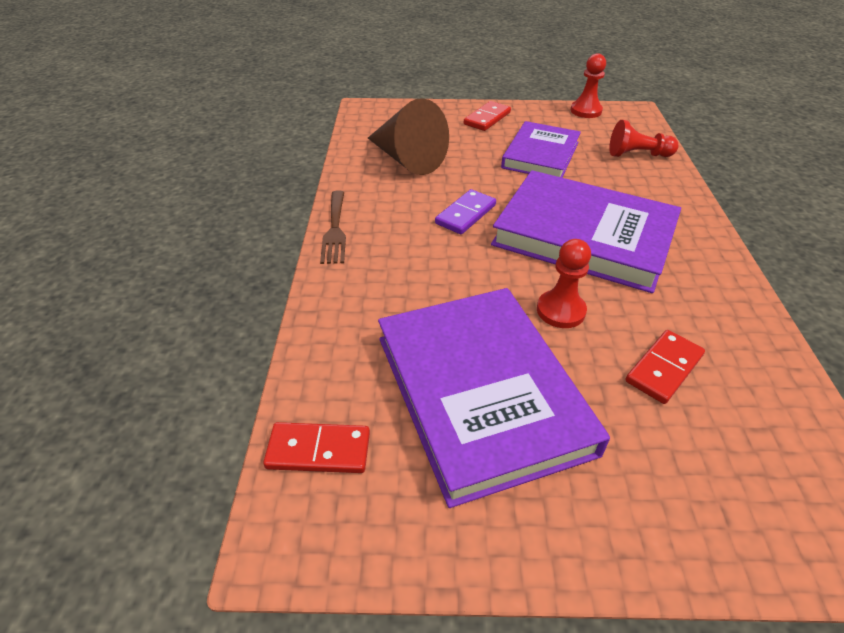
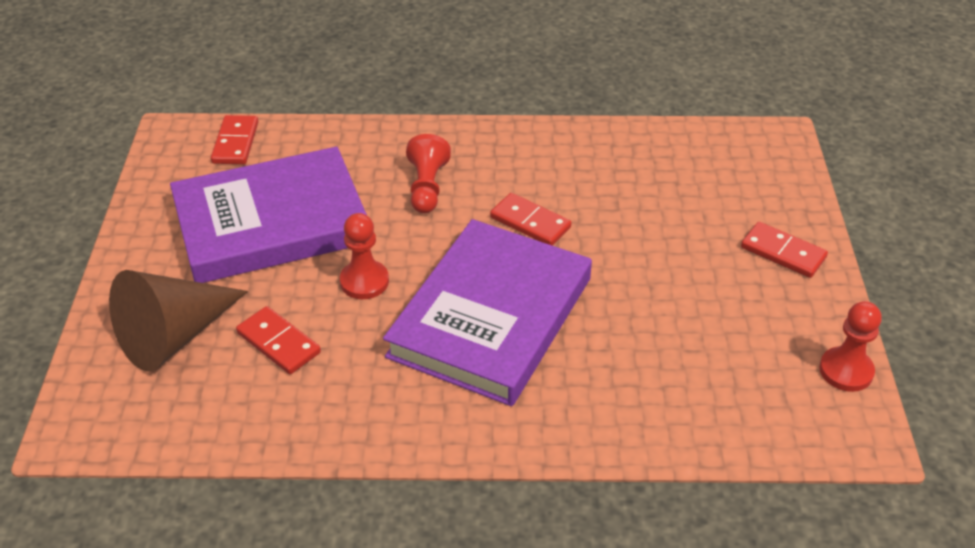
camera: 90 degrees right, 0 degrees up
(335, 230) = (496, 131): brown fork -> none
(407, 159) = (648, 176): brown cone -> brown cone (175, 336)
(466, 214) = (530, 222): purple domino -> red domino
(541, 155) = (682, 300): purple book -> none
(637, 155) = (703, 409): red pawn -> red pawn (427, 187)

